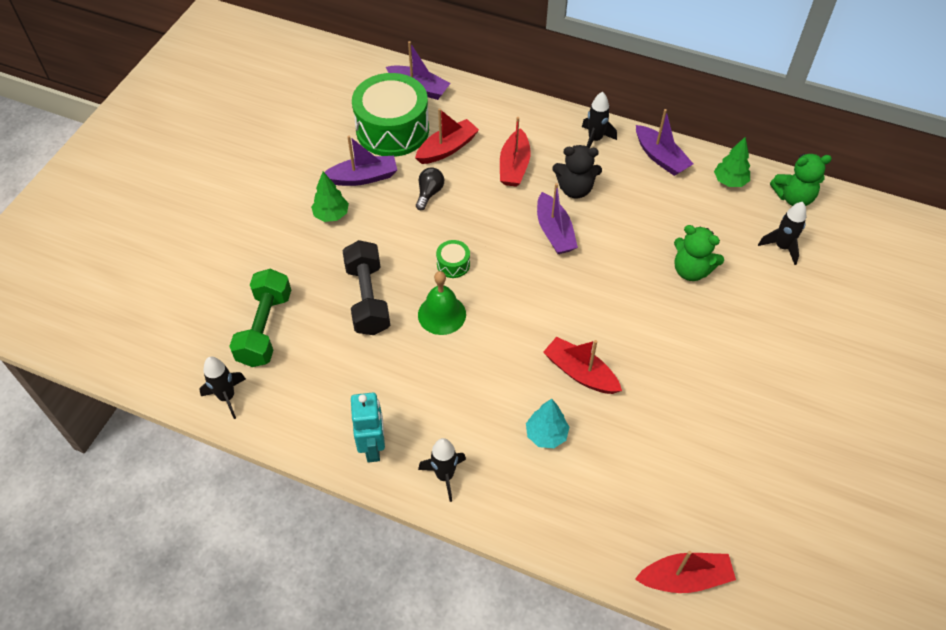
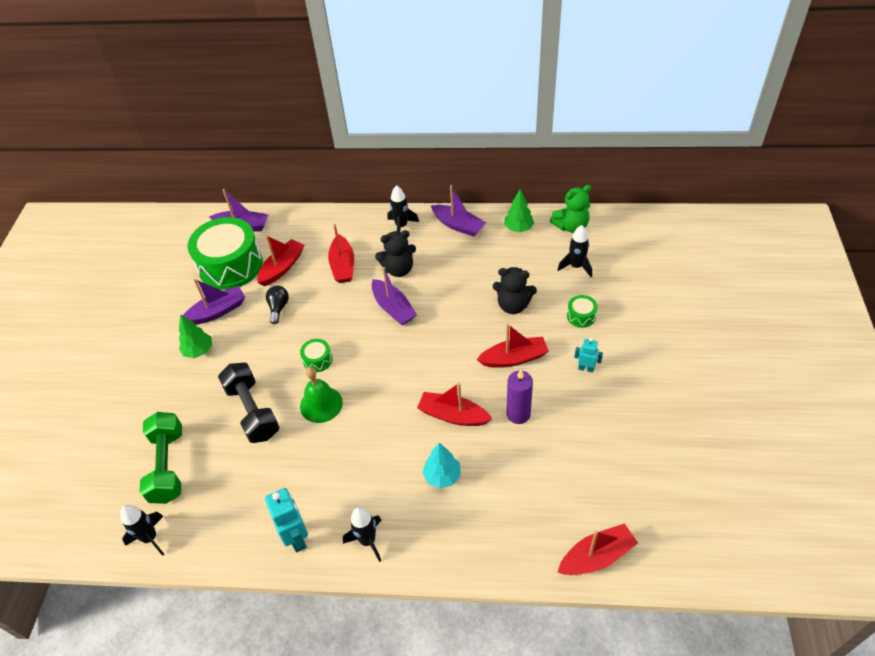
camera: 15 degrees left, 5 degrees down
(653, 395) = (518, 414): none -> purple candle
(671, 331) = (514, 358): none -> red boat
(691, 270) = (513, 305): green teddy bear -> black teddy bear
(749, 369) = (586, 368): none -> turquoise robot
(766, 307) = (581, 316): none -> green drum

